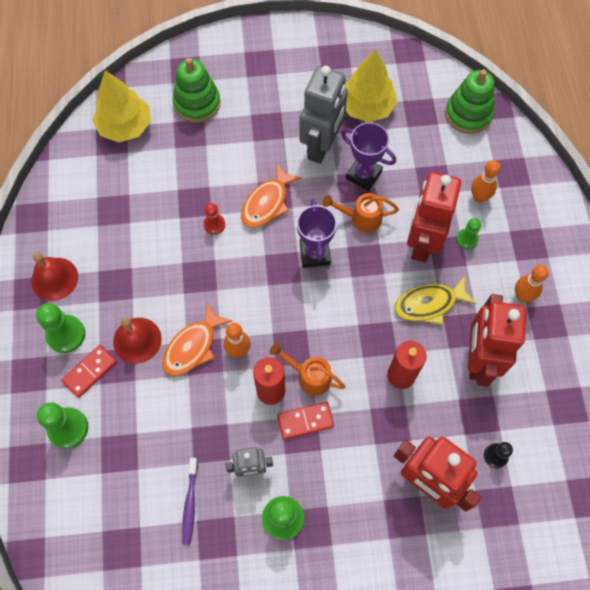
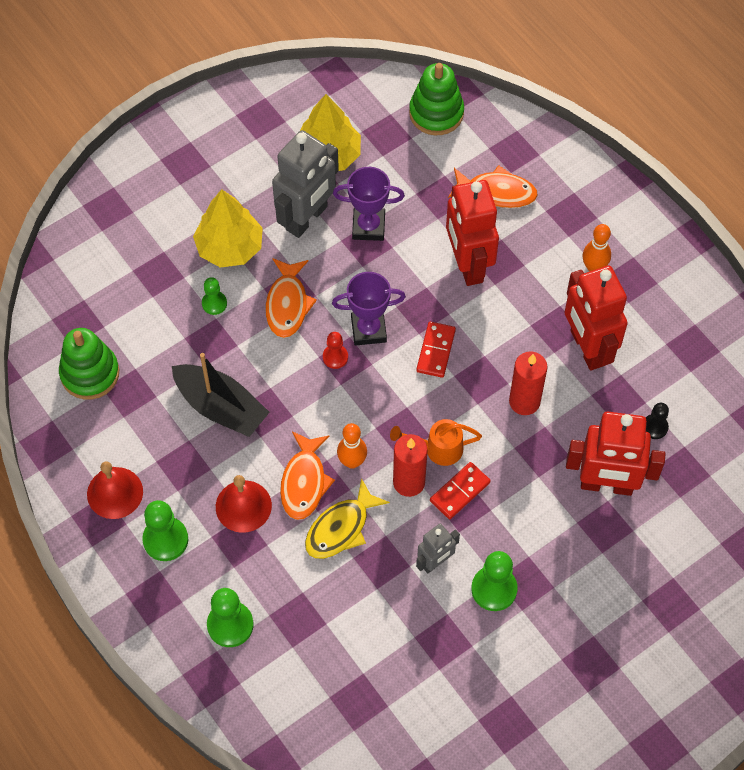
camera: 30 degrees left, 5 degrees down
(90, 372) = (216, 561): red domino -> red domino (436, 351)
(125, 126) = (82, 300): yellow tree -> yellow tree (230, 247)
(169, 255) = (221, 407): none -> black boat
(190, 503) = (398, 625): purple toothbrush -> none
(197, 103) = (145, 238): green stacking toy -> green stacking toy (90, 373)
(214, 224) = (247, 353): red pawn -> red pawn (335, 357)
(315, 254) = (368, 330): purple trophy -> purple trophy turned 60 degrees counterclockwise
(322, 146) = (307, 218): grey robot -> grey robot turned 45 degrees clockwise
(361, 218) = (393, 271): orange watering can -> none
(429, 304) = (511, 320): yellow fish -> yellow fish (341, 528)
(467, 239) = (509, 239): green pawn -> green pawn (214, 303)
(479, 197) = (496, 192): orange bowling pin -> orange fish

